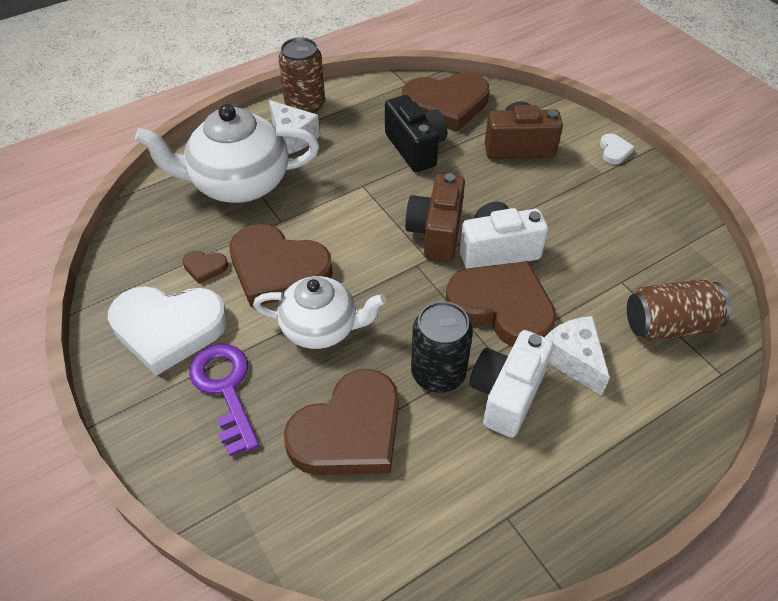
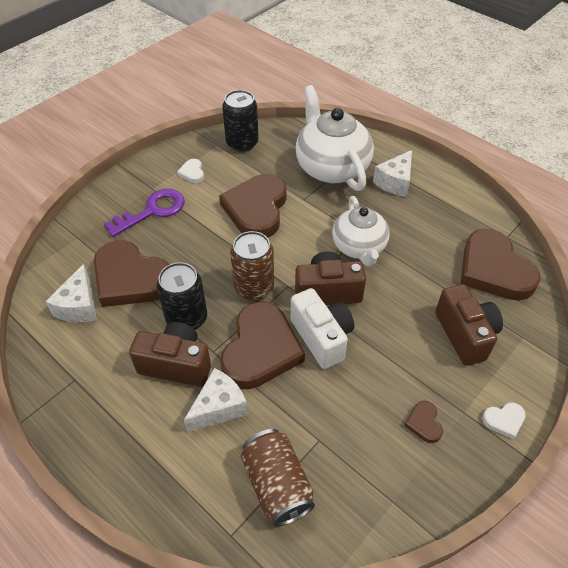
camera: 75 degrees right, 0 degrees up
(138, 261) = (242, 143): none -> black can
(168, 329) = (192, 173): white heart -> white heart, size x0.41
(205, 267) = (247, 174): brown heart -> brown heart (424, 423)
(305, 105) = (438, 179): brown can -> brown can (254, 287)
(321, 328) = (211, 244): white teapot -> white teapot (359, 247)
(380, 504) = (79, 306): none -> white cheese
(415, 148) = (422, 259): black camera -> none
(506, 394) = (176, 365): white camera -> brown camera

